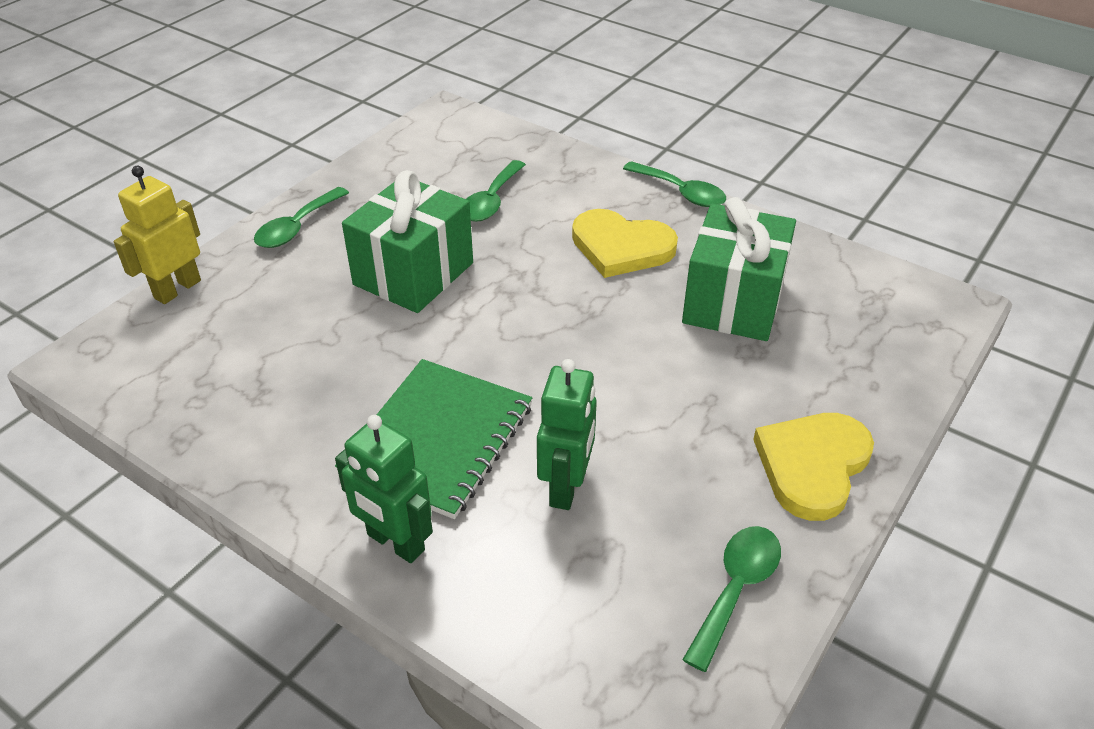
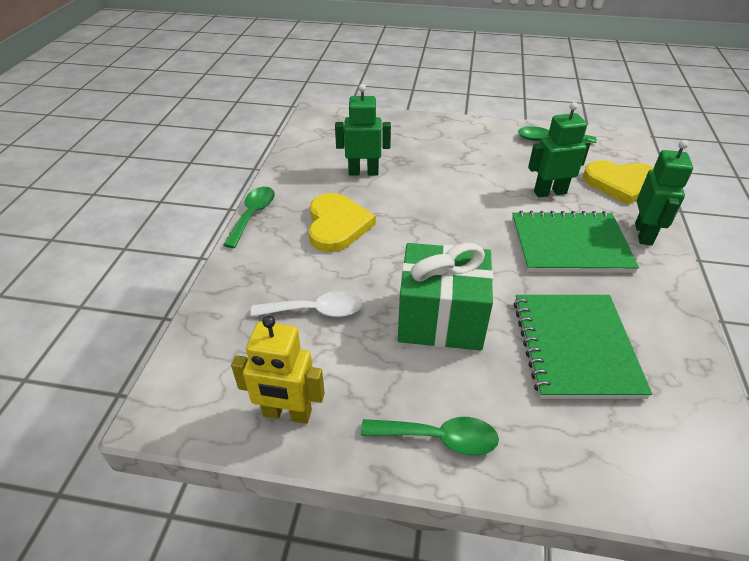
camera: 115 degrees left, 0 degrees up
(177, 289) = (594, 486): yellow robot -> yellow robot (287, 413)
(296, 352) = (575, 347): none -> green notebook
(491, 201) = (316, 311): green spoon -> white spoon
(733, 302) = (363, 172): green gift -> green robot
(812, 466) = (464, 133): yellow heart -> yellow heart (621, 184)

